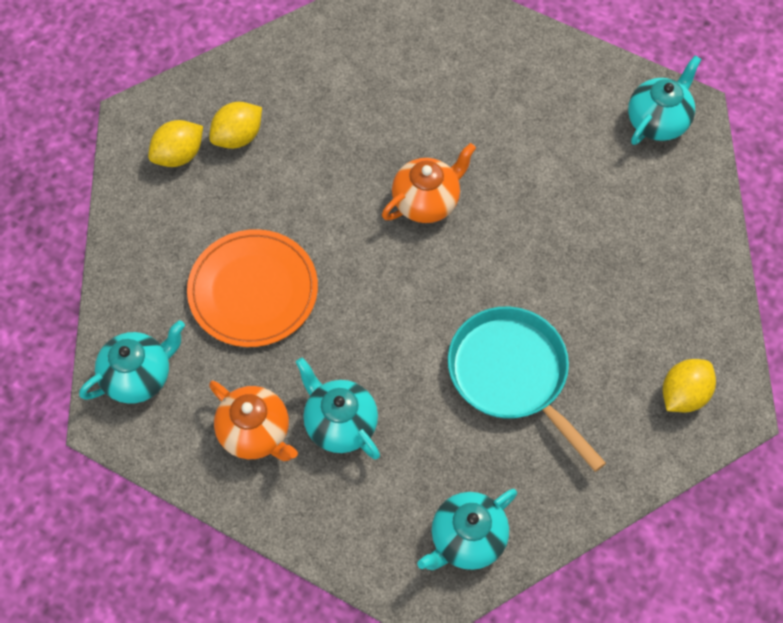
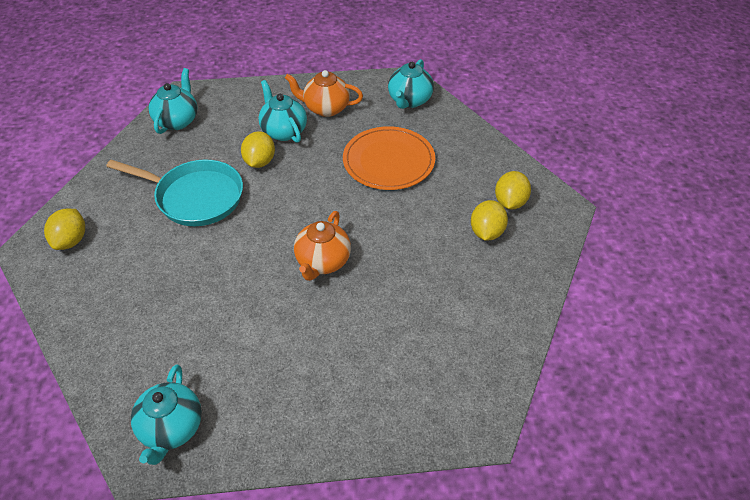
camera: 145 degrees right, 15 degrees down
(340, 423) = (283, 131): turquoise teapot -> turquoise teapot turned 135 degrees counterclockwise
(403, 386) = (259, 162): none -> yellow lemon

